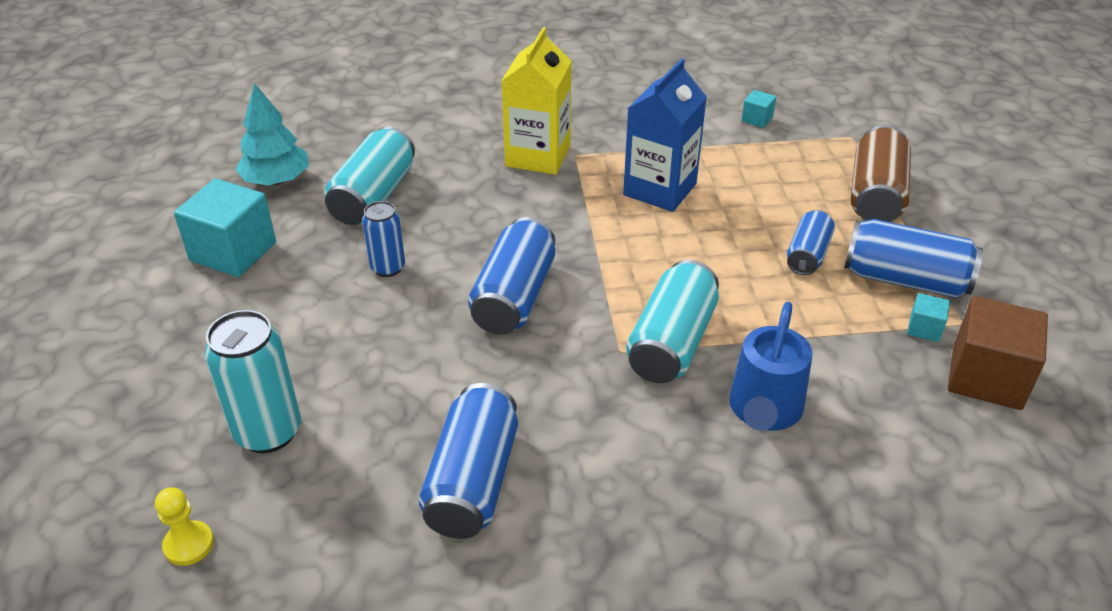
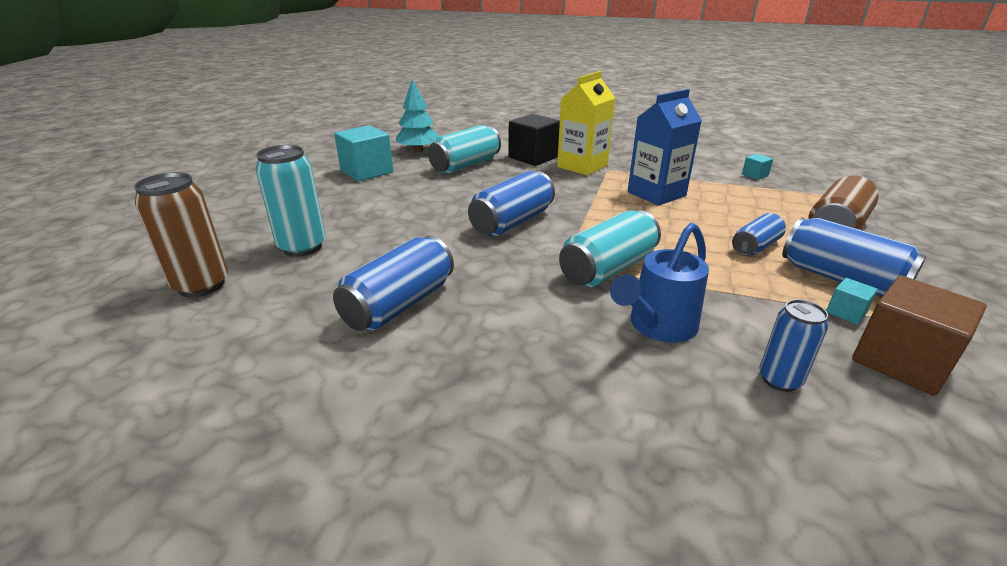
camera: 25 degrees right, 10 degrees down
(189, 544) = (201, 285): yellow pawn -> brown can
(388, 268) = (445, 194): blue can -> blue can (779, 380)
(460, 153) = (533, 157): none -> black cube

